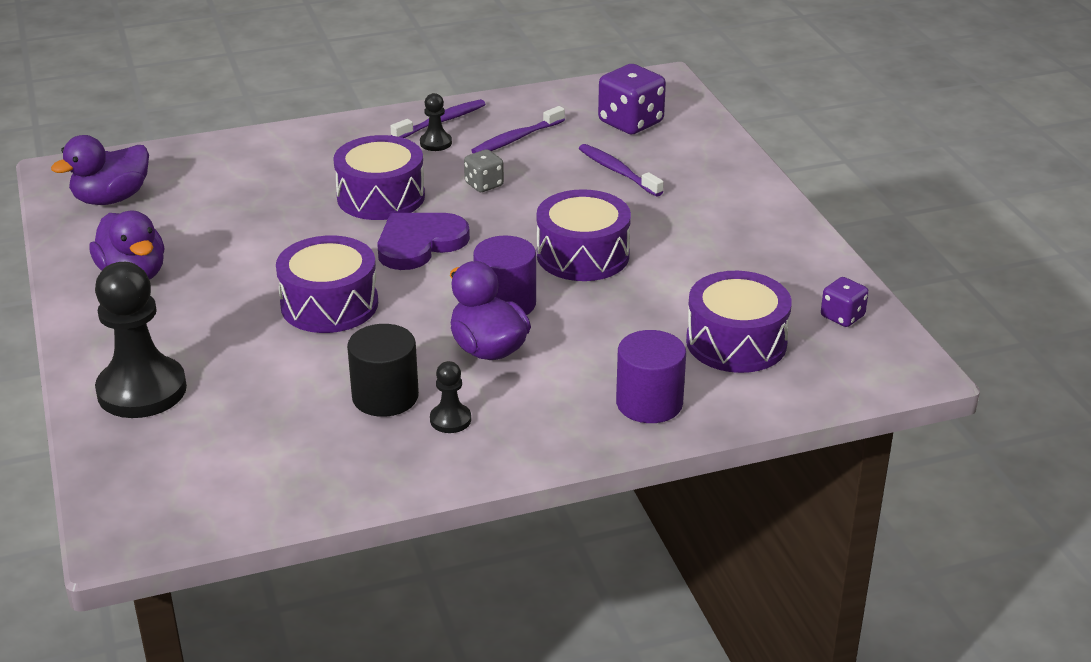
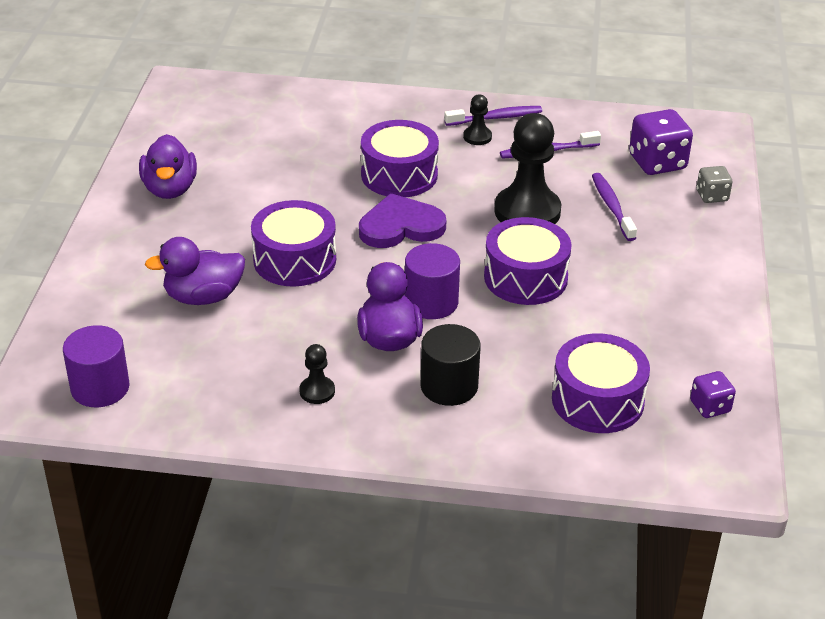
camera: 25 degrees right, 5 degrees up
(111, 199) = (197, 118): purple duck -> purple duck (203, 297)
(142, 390) = (113, 290): black pawn -> black pawn (527, 211)
(385, 397) = (282, 354): black cylinder -> black cylinder (449, 386)
(484, 184) = (490, 187): grey dice -> grey dice (712, 196)
(649, 403) = (483, 431): purple cylinder -> purple cylinder (100, 388)

